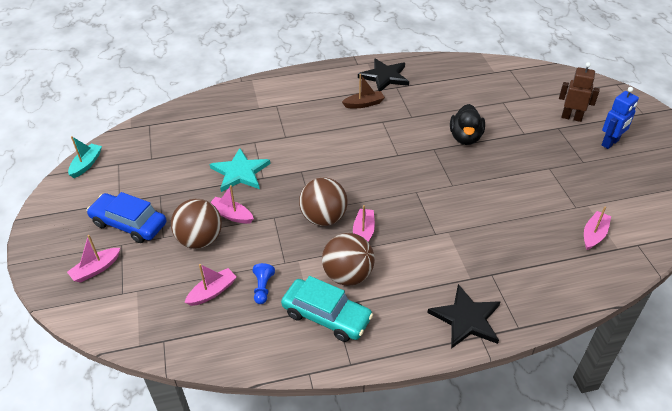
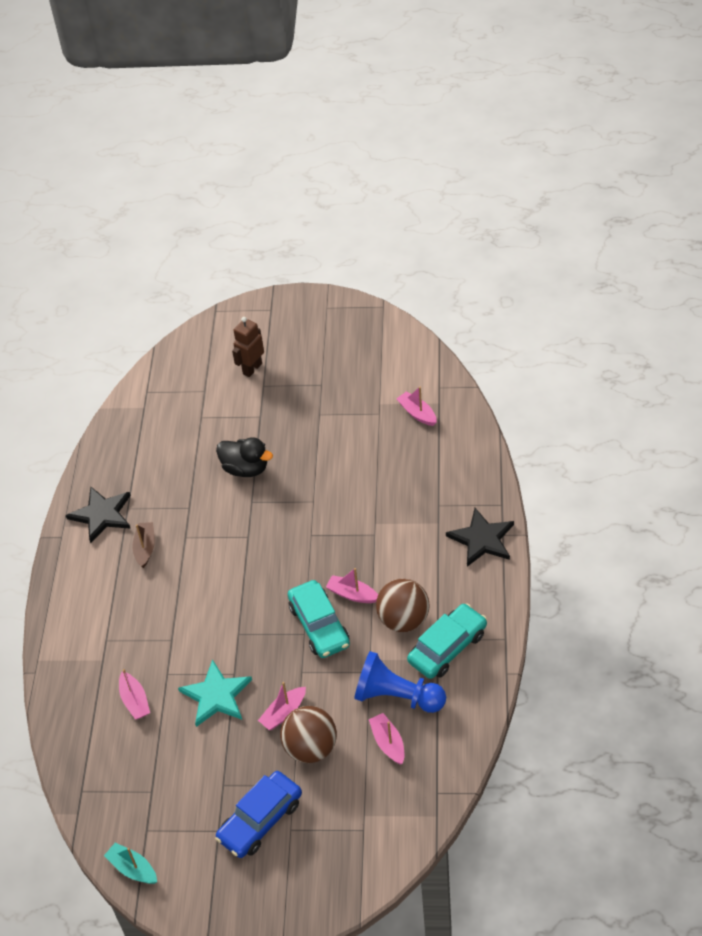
camera: 70 degrees left, 5 degrees up
(96, 269) = (320, 856): pink boat -> pink boat (135, 700)
(263, 288) = (397, 696): blue pawn -> blue pawn, size x2.13
(323, 218) = (319, 625): brown ball -> turquoise car
(610, 143) = (303, 353): blue robot -> none

